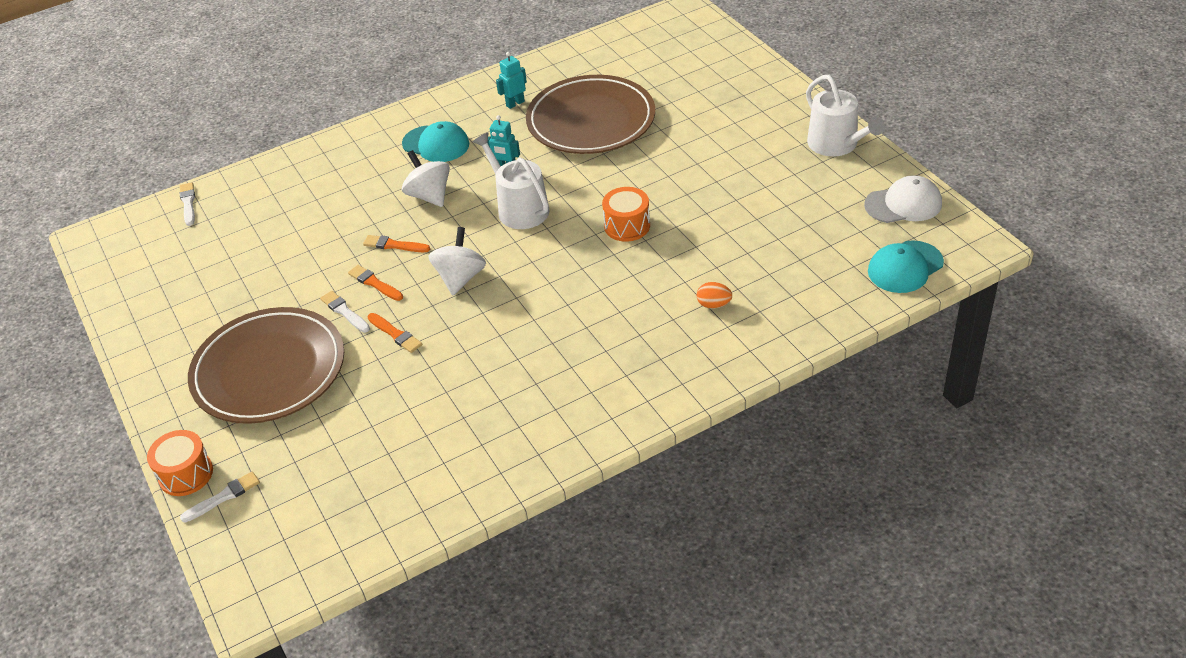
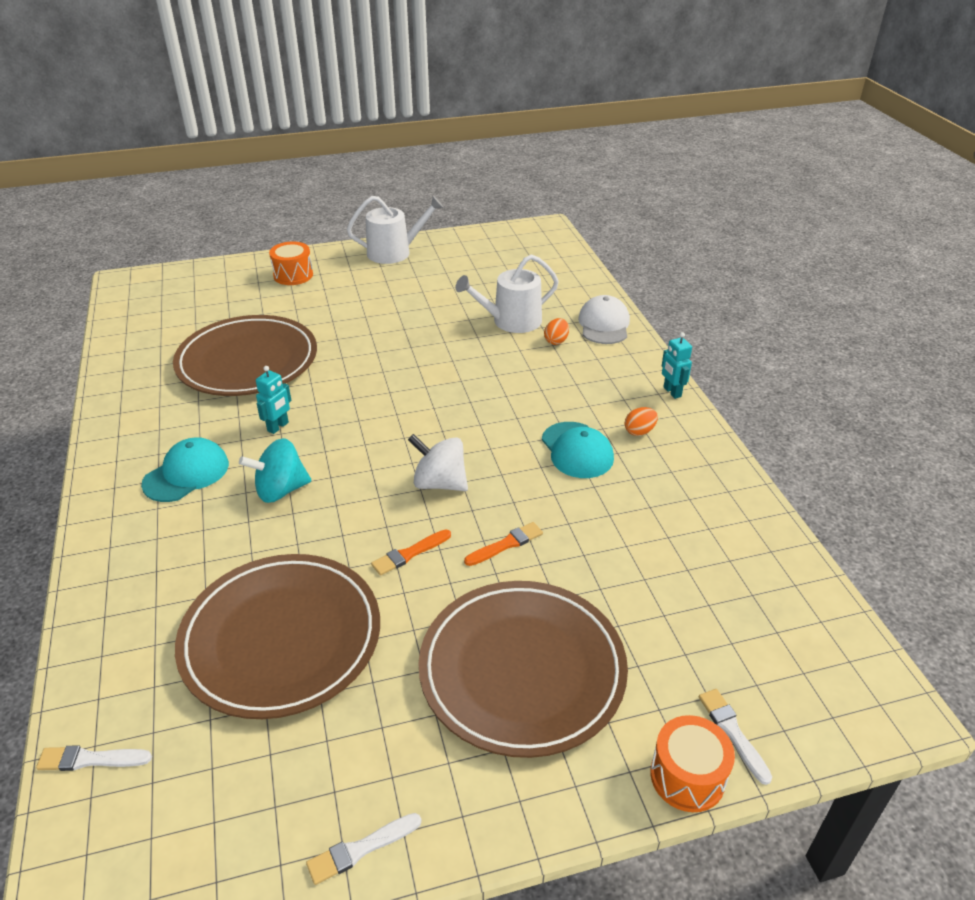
camera: 80 degrees left, 5 degrees down
(284, 246) = (281, 638): none -> brown plate
(345, 312) = (447, 585): white brush -> white brush (361, 849)
(394, 245) = (351, 529): orange brush -> none
(429, 196) = (280, 490): white spinning top -> turquoise spinning top
(515, 103) = (168, 405): turquoise robot -> turquoise robot (672, 392)
(519, 208) = (353, 427): white watering can -> white watering can (511, 321)
(574, 394) = (639, 431): none -> orange egg
(627, 226) = (426, 366): orange drum -> orange drum (293, 275)
(903, 204) = (485, 243): white cap -> white cap (604, 324)
(905, 267) = (555, 256): turquoise cap -> turquoise cap (577, 450)

